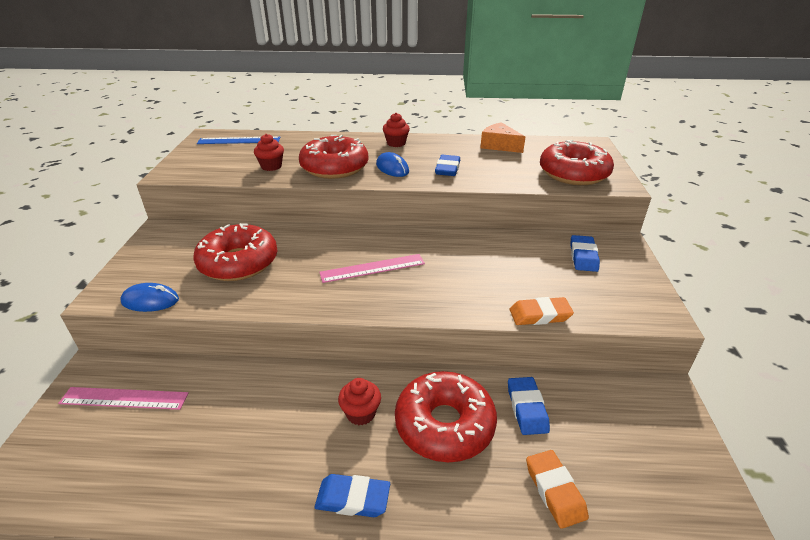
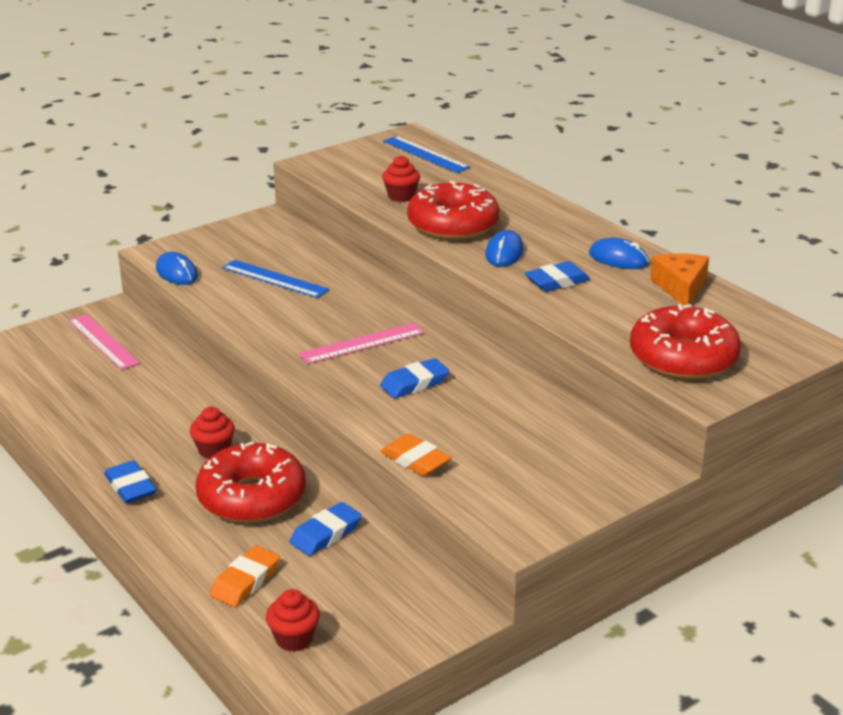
camera: 50 degrees right, 5 degrees down
(238, 263) = (275, 279): red donut -> blue ruler
(372, 268) = (362, 343): pink ruler -> pink ruler turned 60 degrees counterclockwise
(396, 143) = (570, 229): red cupcake -> red cupcake (294, 639)
(447, 146) = (618, 259): none -> blue mouse
(583, 256) = (570, 453): blue eraser -> blue eraser (414, 383)

